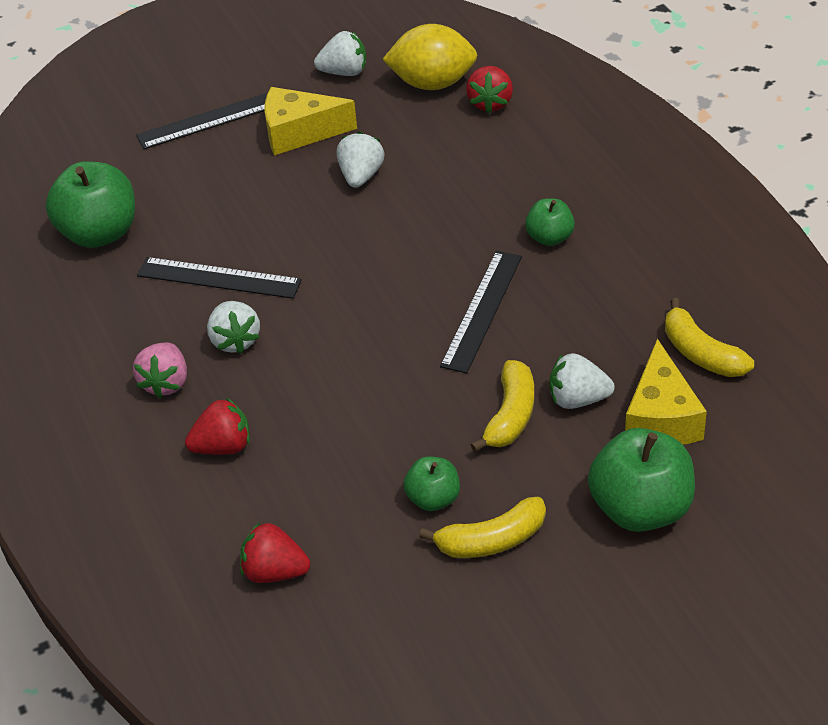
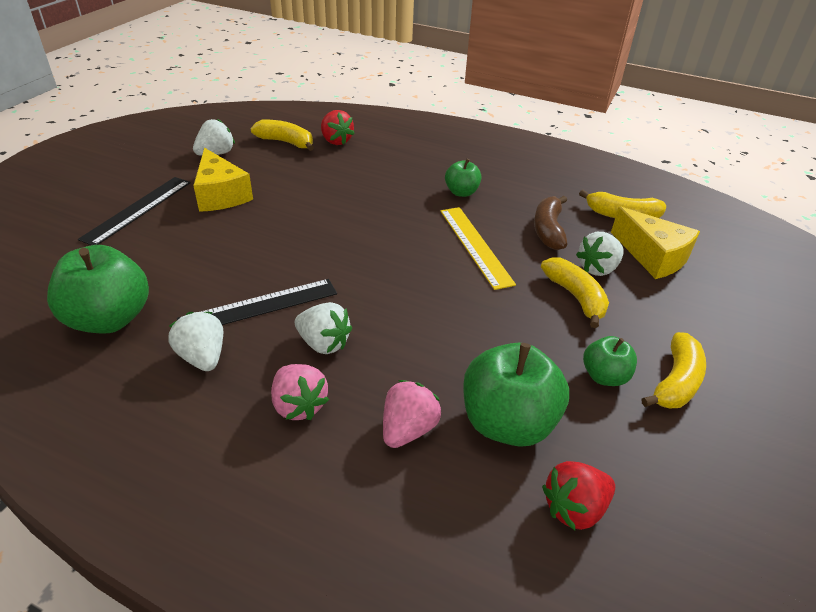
camera: 45 degrees left, 5 degrees down
(223, 446) = (408, 429): red strawberry -> pink strawberry
(299, 133) = (221, 195): yellow cheese -> yellow cheese turned 75 degrees counterclockwise
(361, 176) = (297, 203): white strawberry -> white strawberry (203, 357)
(432, 83) = (286, 142): yellow lemon -> yellow banana
(481, 310) = (475, 246): black ruler -> yellow ruler
(585, 330) = (548, 230): none -> brown banana
(640, 508) = (719, 311): green apple -> green apple (507, 422)

